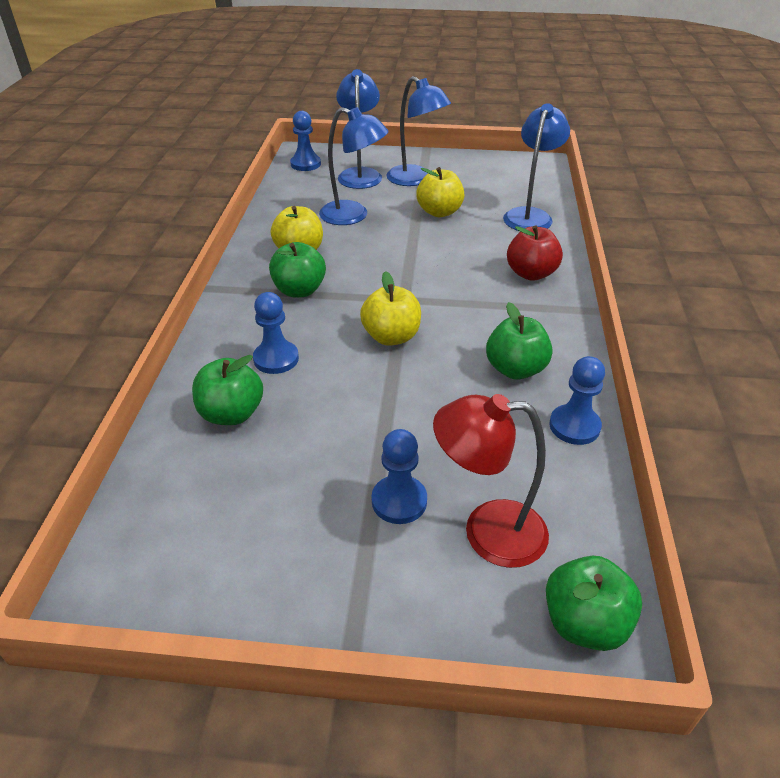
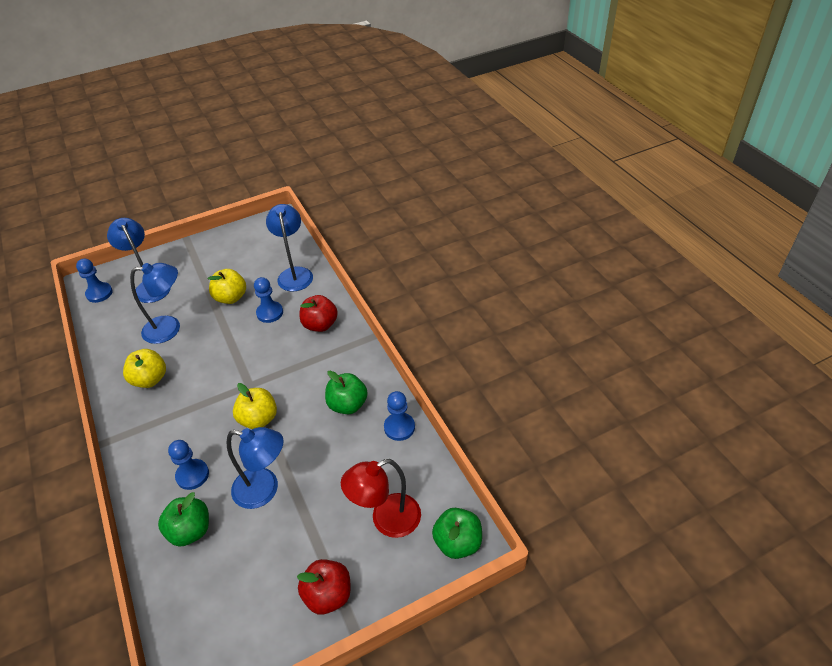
camera: 30 degrees left, 5 degrees up
(299, 290) = (172, 413): green apple -> none
(344, 582) = (328, 595): none -> red apple
(399, 501) = (329, 530): blue pawn -> blue pawn (270, 313)
(415, 180) = (196, 274): blue lamp -> blue lamp (264, 490)

